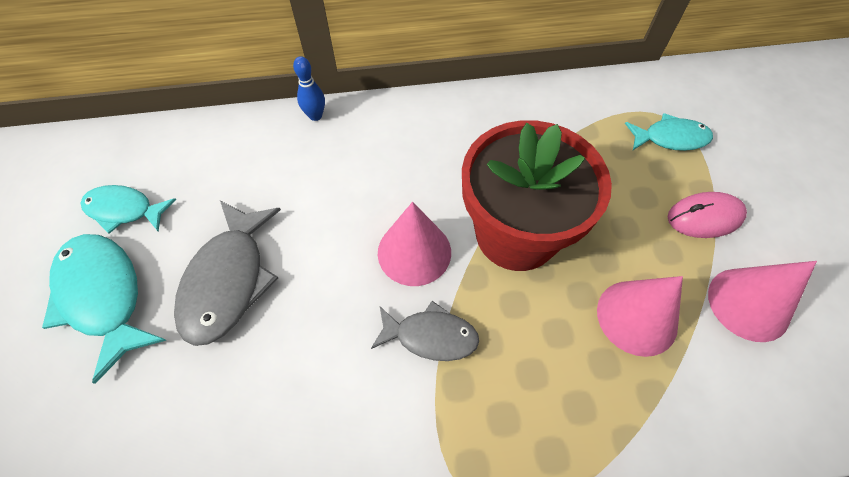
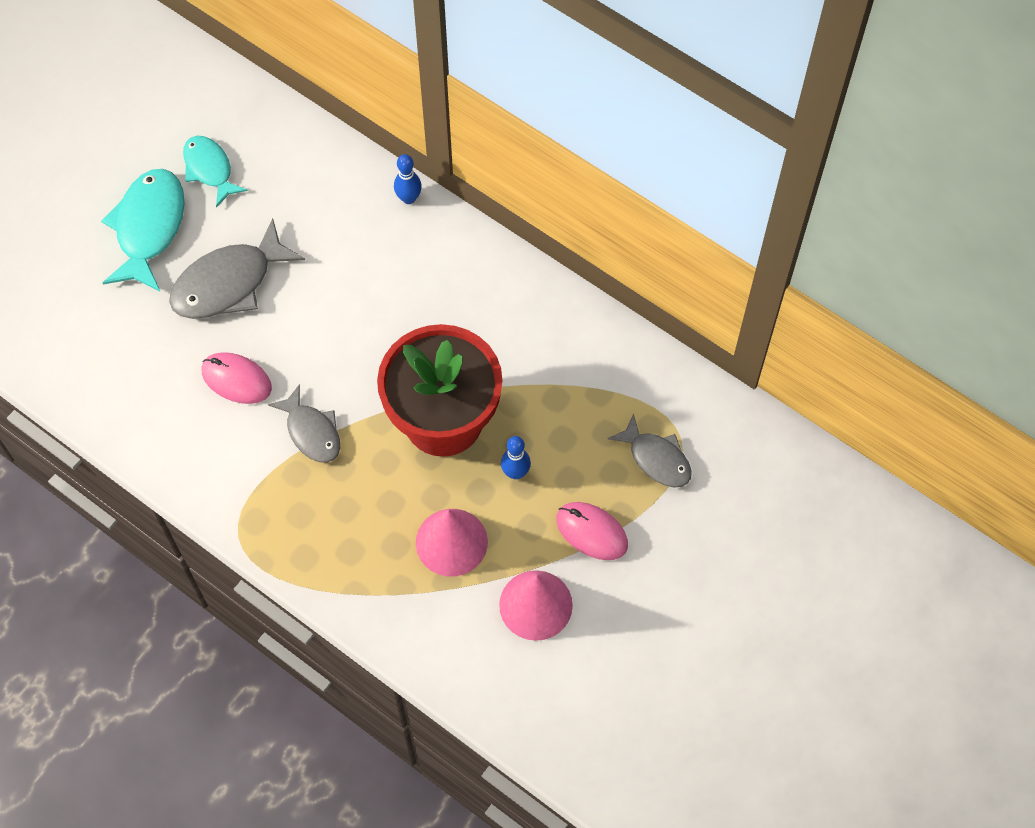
camera: 45 degrees right, 5 degrees up
(317, 353) = (236, 379): none -> pink mouse
(414, 252) = (362, 369): pink cone -> none
(608, 224) = (515, 472): none -> blue bowling pin
(670, 138) = (656, 458): turquoise fish -> grey fish

